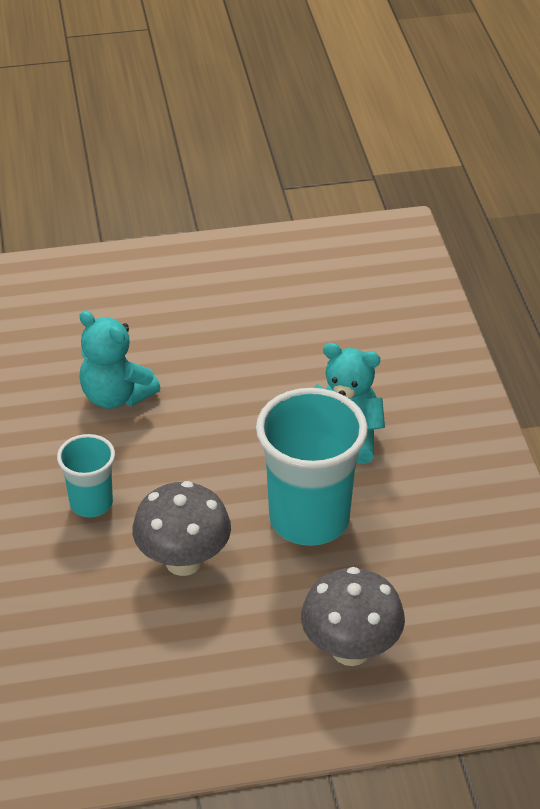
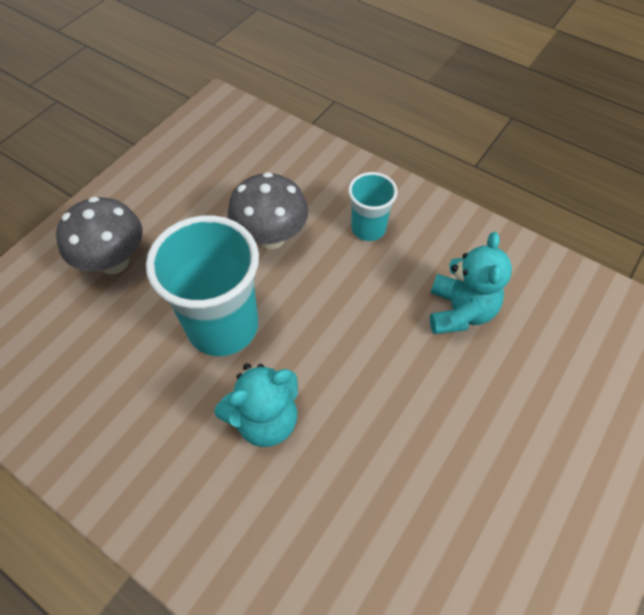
camera: 135 degrees right, 15 degrees up
(116, 396) = (459, 311): turquoise teddy bear -> turquoise teddy bear turned 105 degrees clockwise

